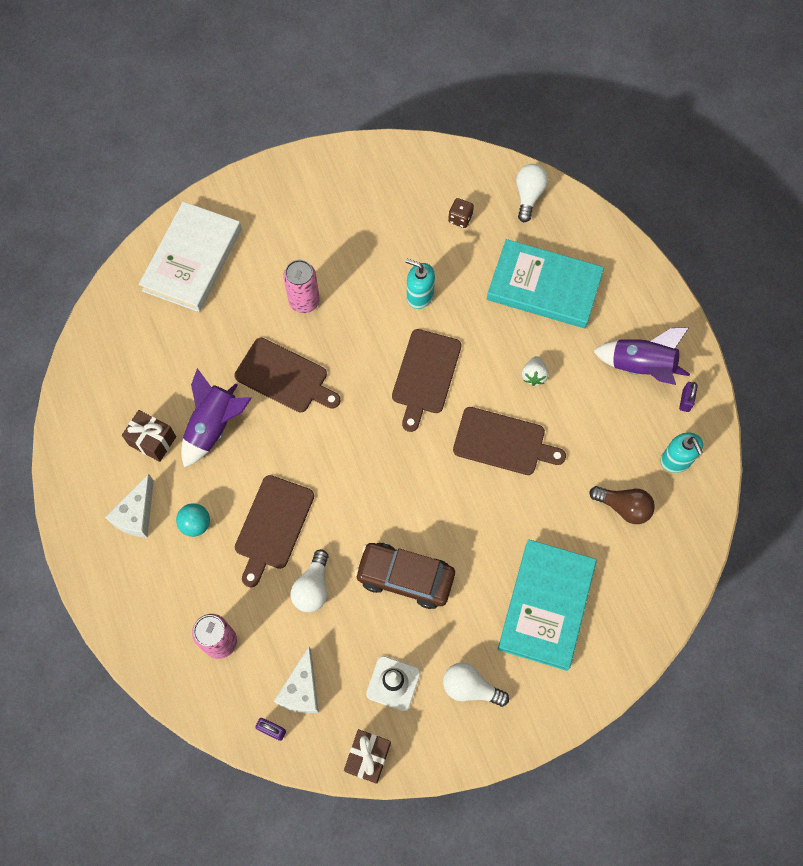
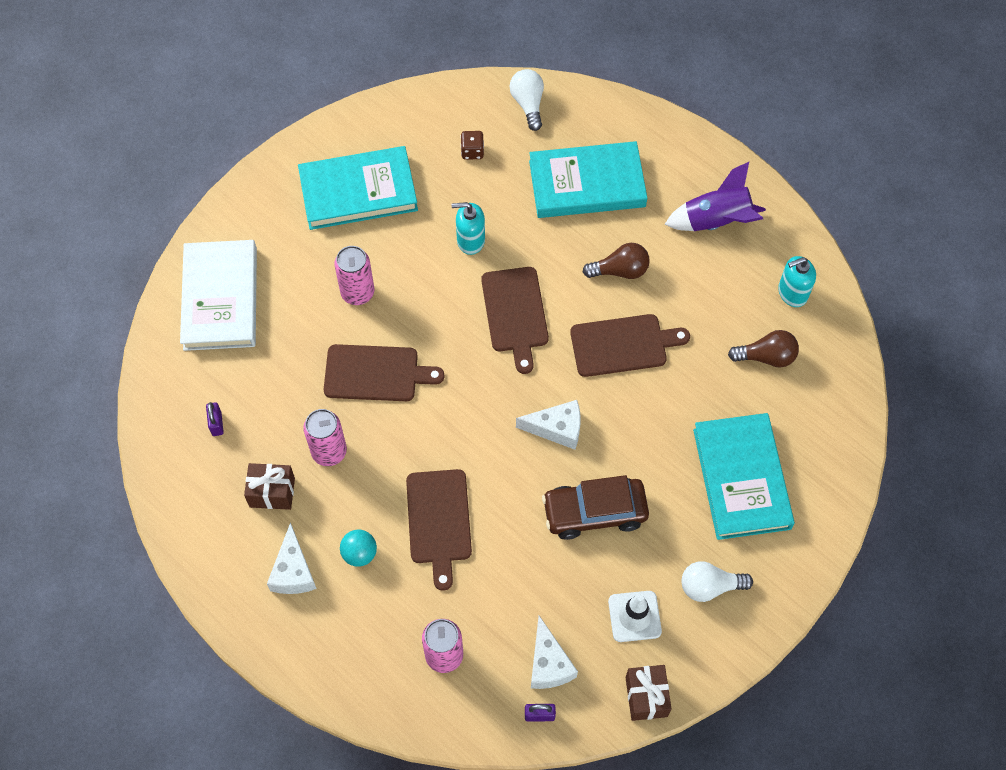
camera: 25 degrees left, 5 degrees down
(214, 427) = (329, 451): purple rocket -> pink can
(313, 587) = (509, 562): white light bulb -> none
(348, 215) = (358, 191): none -> turquoise book
(410, 490) = (557, 428): none -> white cheese
(534, 375) = (620, 270): white strawberry -> brown light bulb
(676, 460) = (792, 293): turquoise soap dispenser -> turquoise soap dispenser turned 120 degrees clockwise
(685, 400) = (773, 235): purple padlock -> purple padlock (216, 423)

